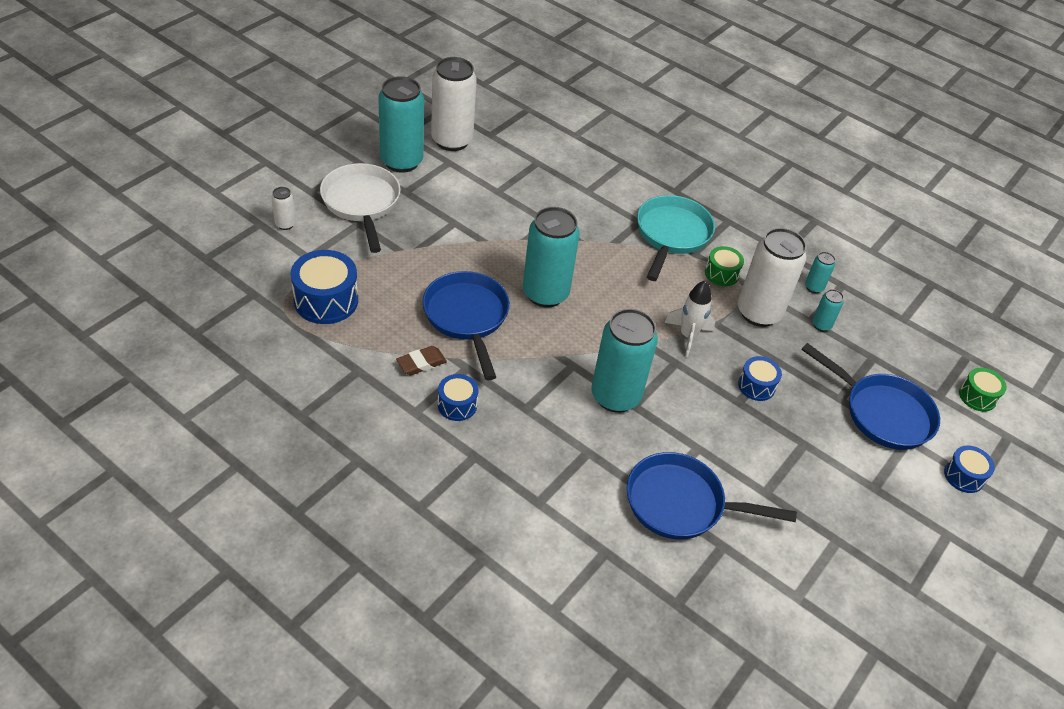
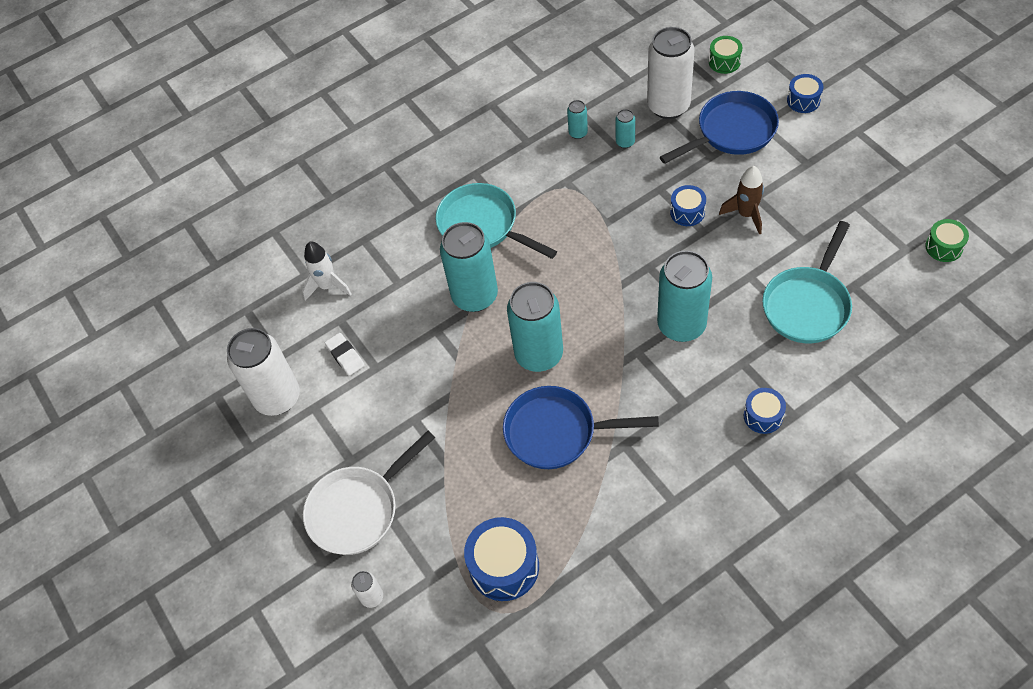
camera: 60 degrees left, 10 degrees up
(362, 203) = (358, 509): white pan -> white pan turned 45 degrees counterclockwise
(401, 161) = (298, 456): turquoise can -> turquoise can (475, 296)
(421, 363) = (611, 485): brown eraser -> none
(457, 405) = (670, 462): blue drum -> blue drum (763, 416)
(503, 171) = (345, 356): none -> white eraser
(681, 504) = (808, 304): blue pan -> turquoise pan
(688, 336) = (619, 248): white rocket -> white rocket (327, 286)
(721, 274) = (545, 199): green drum -> green drum (944, 247)
(758, 313) = (601, 185): white can -> white can (668, 106)
(776, 437) = (746, 214): none -> brown rocket

